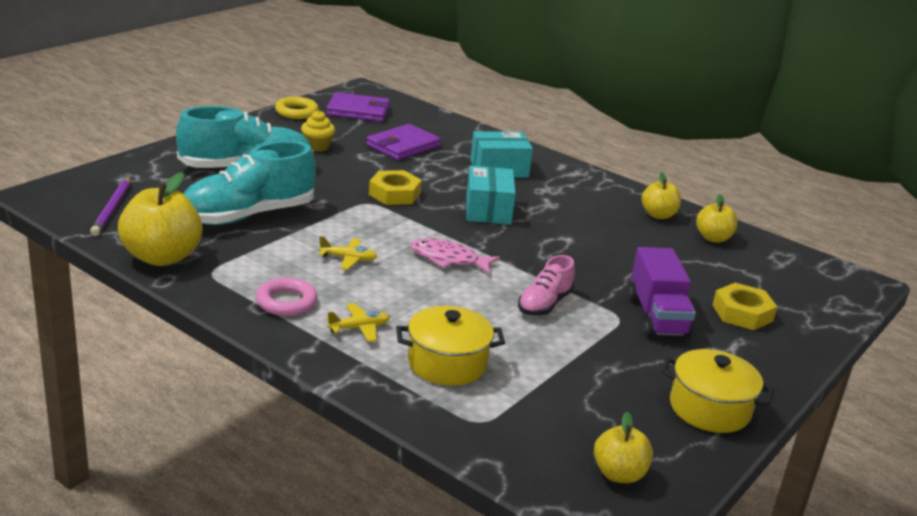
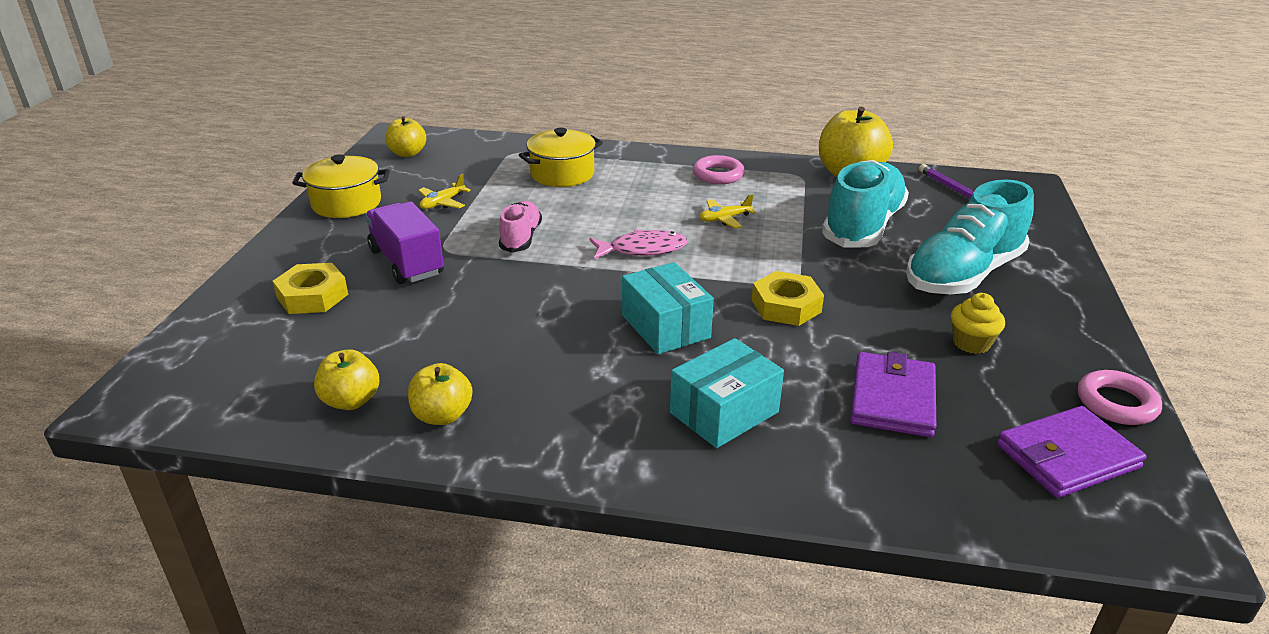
camera: 155 degrees right, 5 degrees up
(296, 112) = (1116, 403): yellow ring -> pink ring
(359, 328) = (646, 175): yellow plane -> yellow plane (442, 203)

